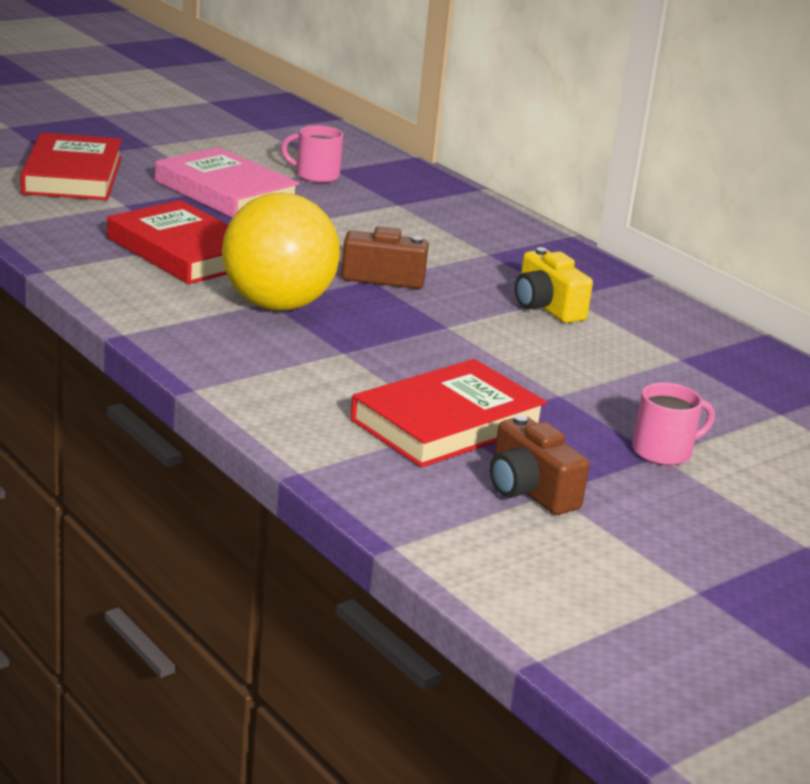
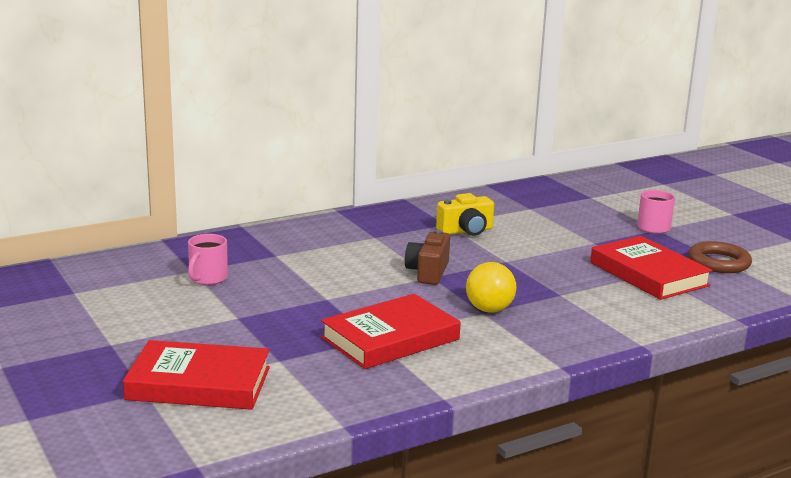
camera: 80 degrees left, 5 degrees down
(225, 192) = (248, 316): pink book -> none
(277, 305) = (489, 310): yellow ball -> yellow ball, size x0.57
(529, 491) = (718, 262): brown camera -> brown ring

